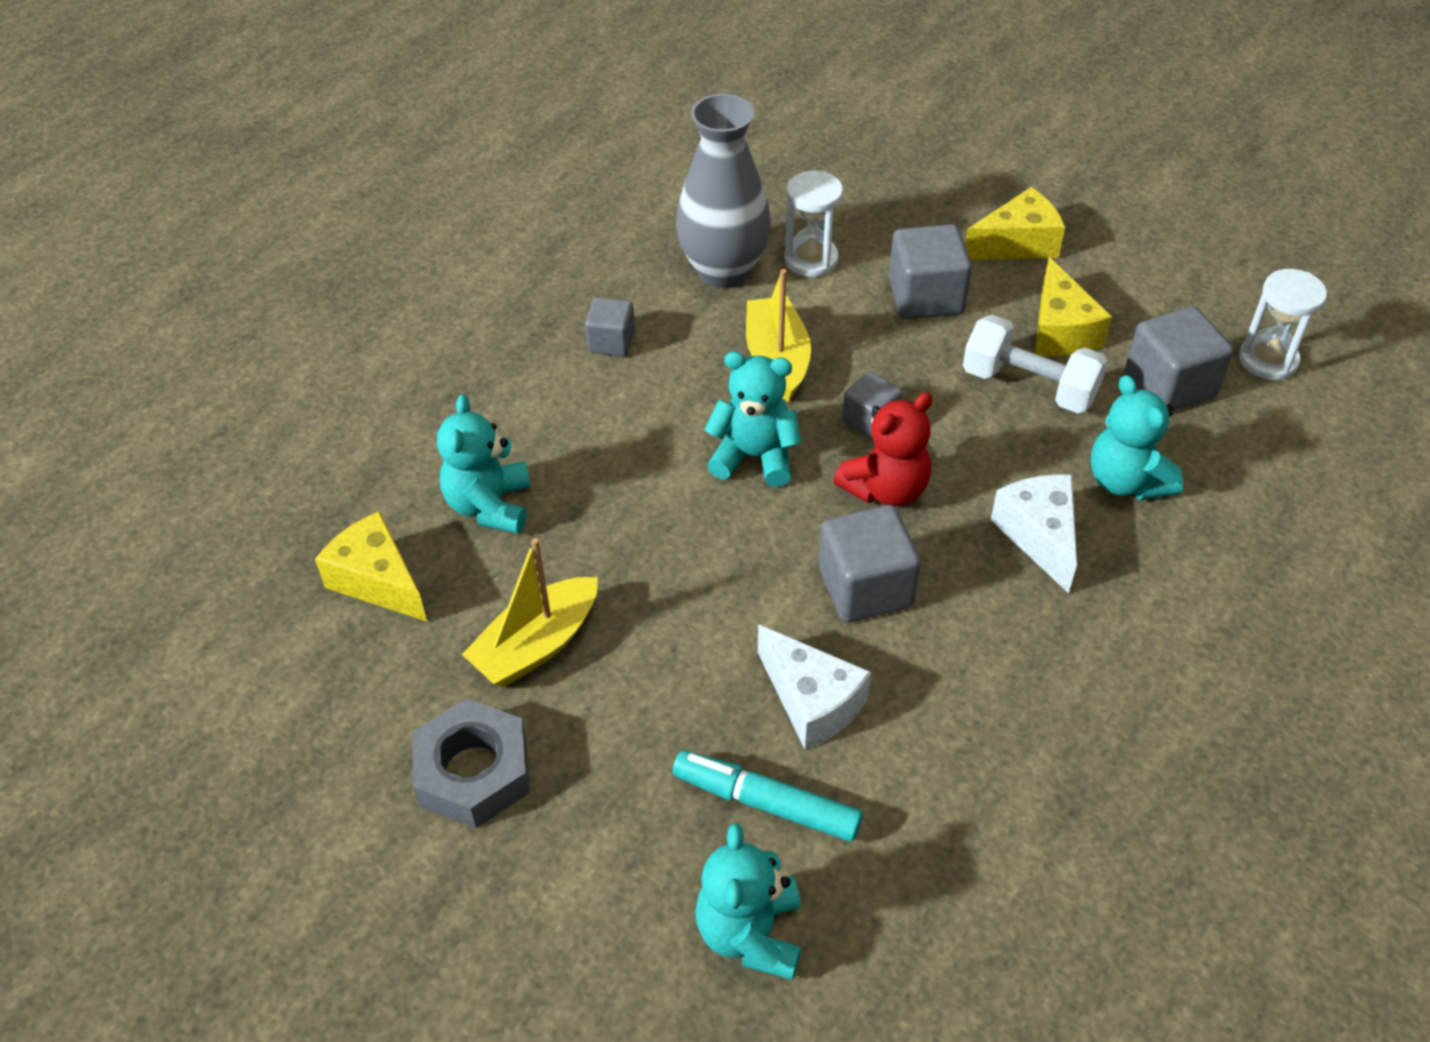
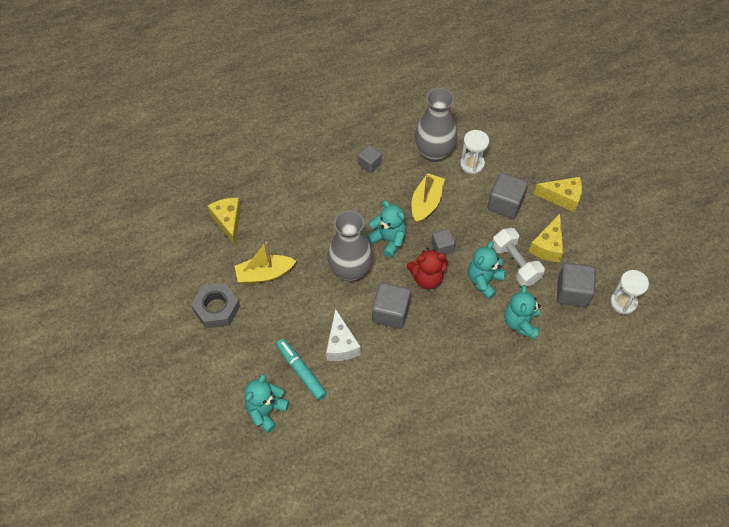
camera: 30 degrees right, 10 degrees up
(490, 506) = (282, 211): turquoise teddy bear -> turquoise teddy bear (484, 280)
(720, 549) = (350, 270): none -> grey vase
(1039, 536) = (469, 327): white cheese -> none

